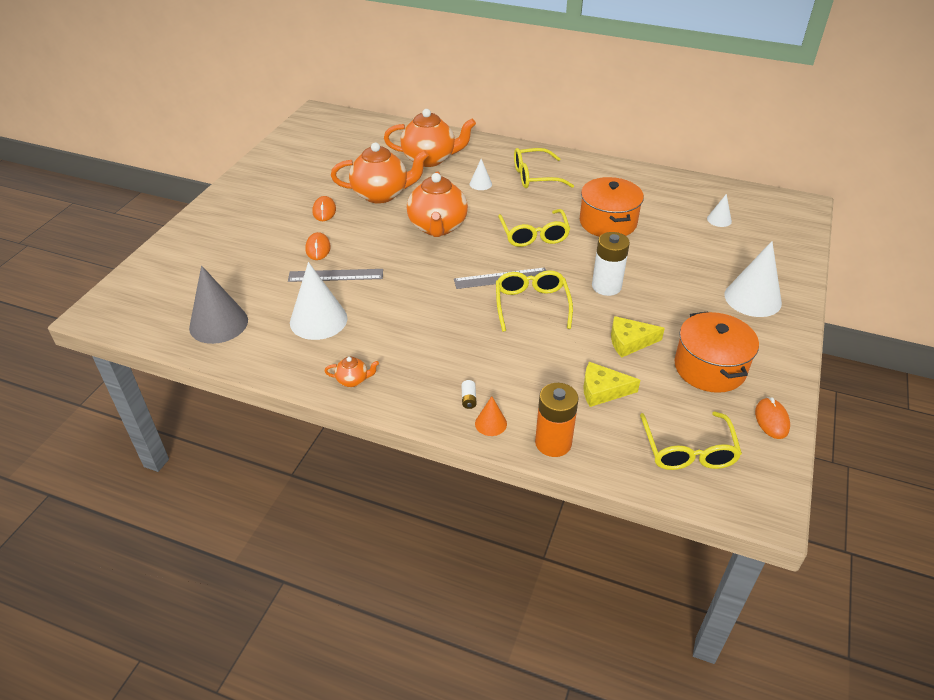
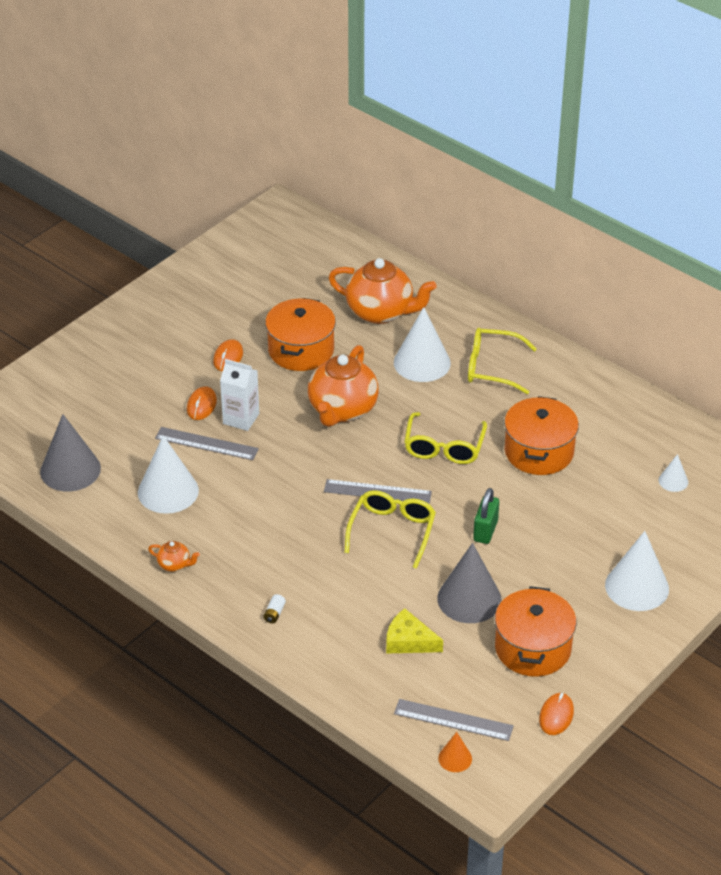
camera: 20 degrees right, 0 degrees up
(356, 251) = (241, 418): none -> white carton
(381, 194) = (301, 350): orange teapot -> orange pot
(480, 184) = (422, 362): white cone -> white cone, size x2.04
(491, 423) = (283, 643): orange cone -> orange cone (455, 758)
(553, 443) = (330, 677): orange battery -> none
(606, 286) = (485, 531): white battery -> green padlock
(629, 341) = (469, 599): yellow cheese -> grey cone
(688, 450) = (453, 720): yellow glasses -> grey ruler

